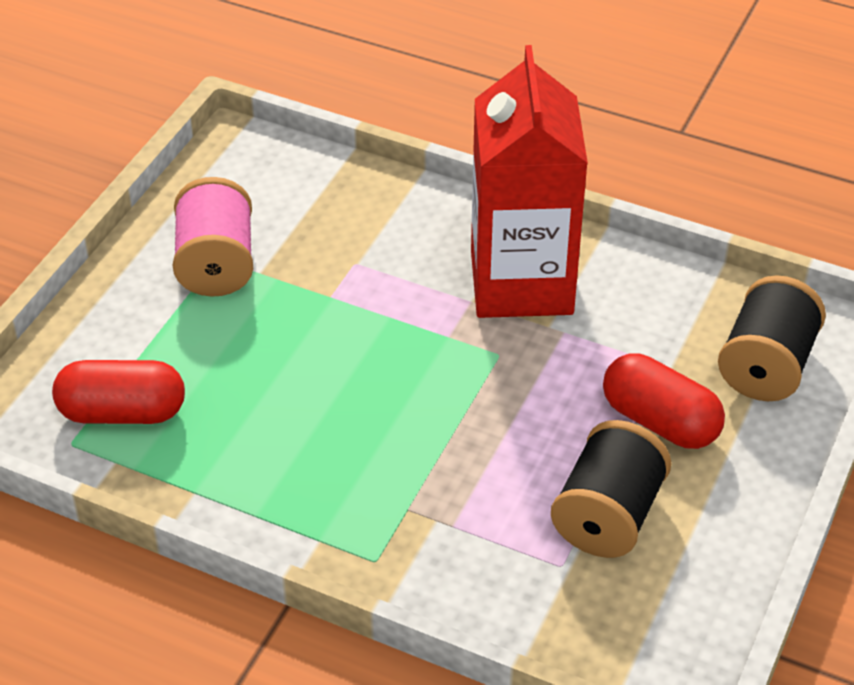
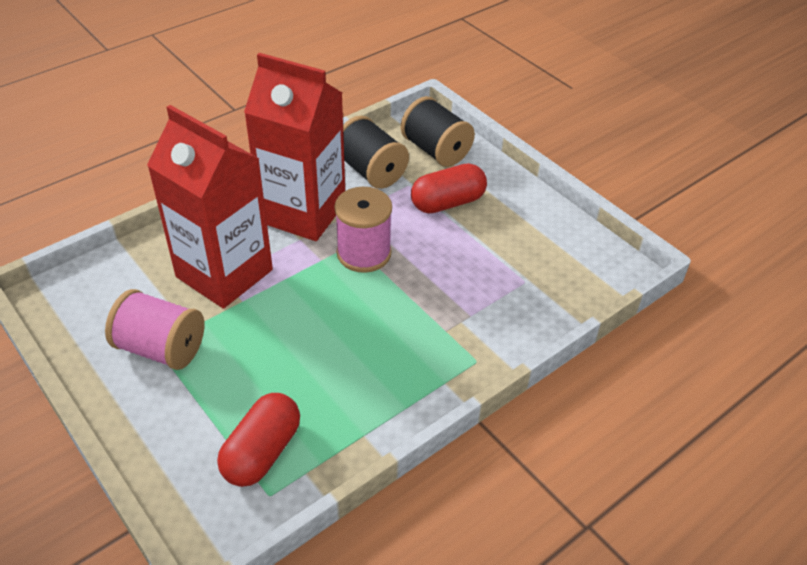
camera: 65 degrees left, 0 degrees up
(363, 261) = (224, 273): none -> red carton
(490, 372) = (364, 253): none -> pink spool
(608, 516) = (501, 249): black spool -> black spool (371, 171)

